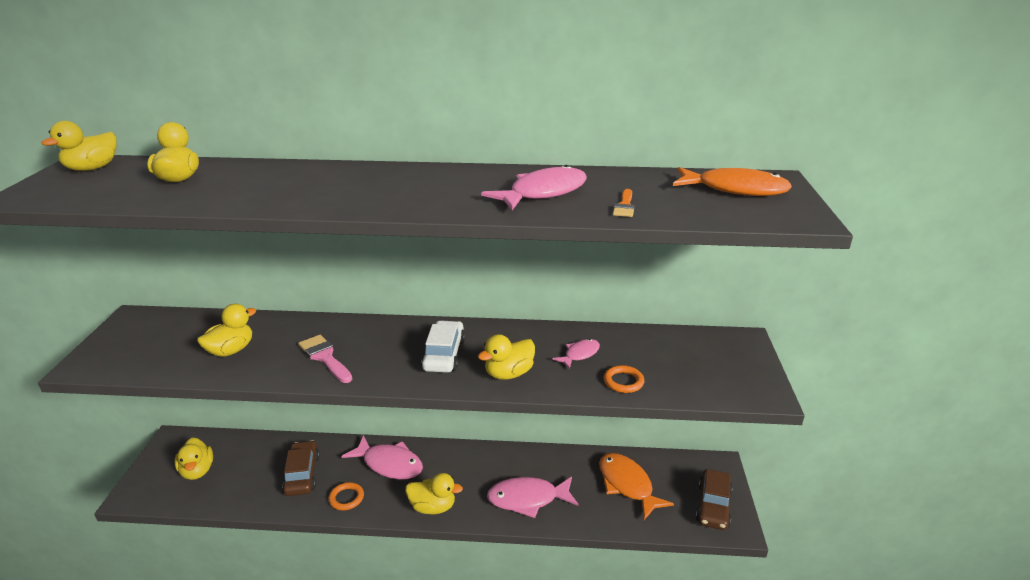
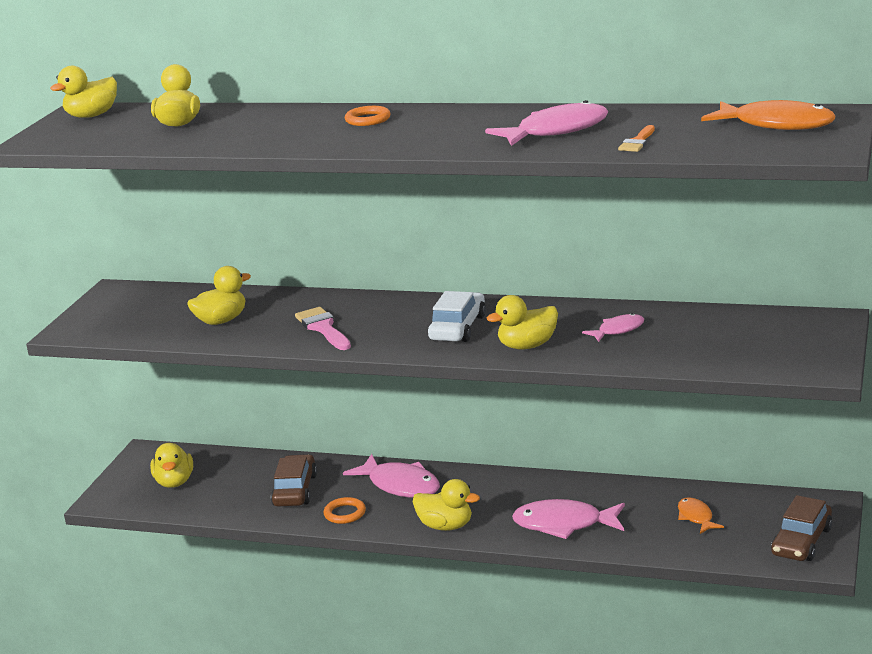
camera: 15 degrees right, 5 degrees down
(623, 382) = (659, 355): orange ring -> orange ring (368, 119)
(627, 485) = (696, 517): orange fish -> orange fish, size x0.55

